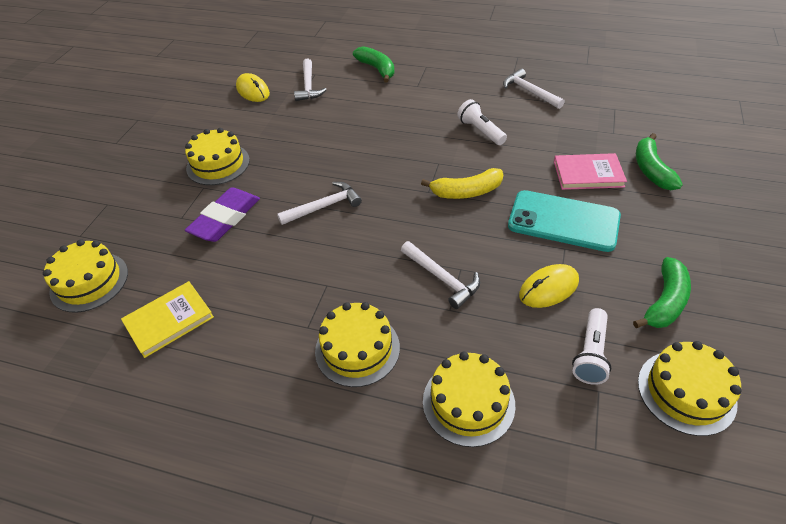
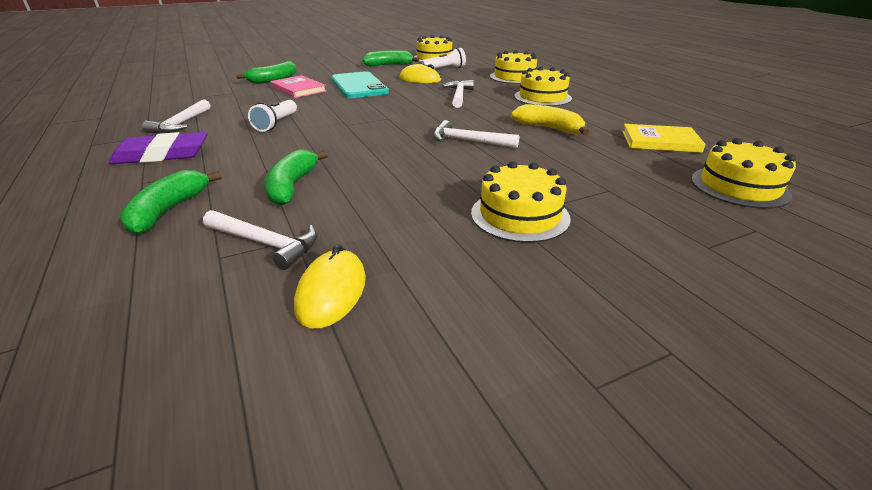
camera: 135 degrees left, 15 degrees down
(225, 218) = (562, 169): purple eraser -> purple eraser (162, 155)
(309, 86) = (266, 243): white hammer -> white hammer turned 75 degrees clockwise
(356, 107) = (292, 186): none -> green banana
(466, 192) = (369, 109): yellow banana -> yellow banana (549, 128)

